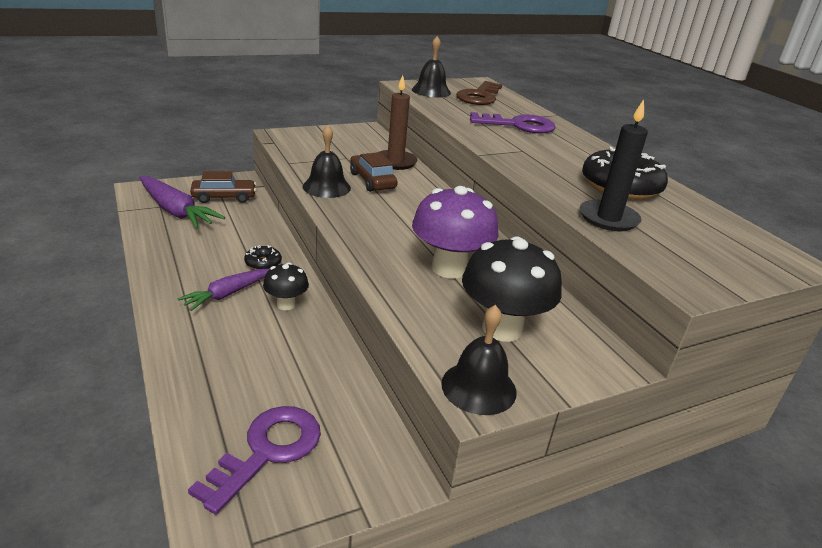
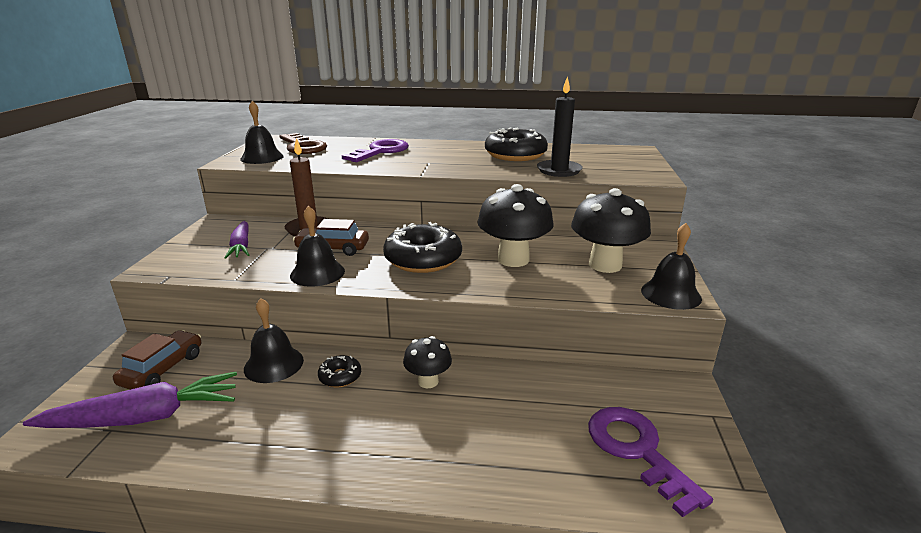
camera: 55 degrees left, 5 degrees down
(227, 294) = (377, 417): purple carrot -> purple carrot (241, 246)
(258, 232) = (274, 364): none -> black bell
(397, 223) = (423, 259): none -> black donut
(449, 268) = (513, 259): purple mushroom -> black mushroom

